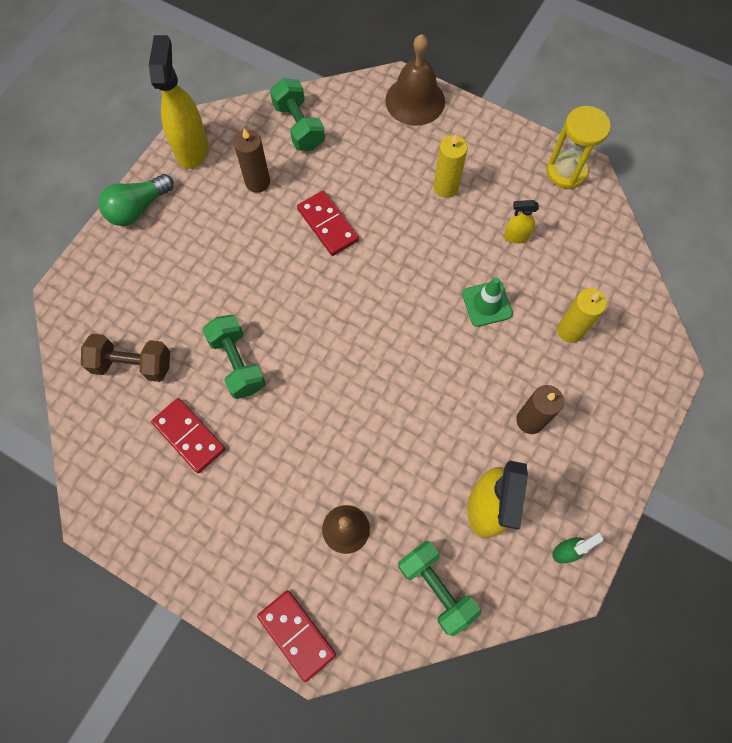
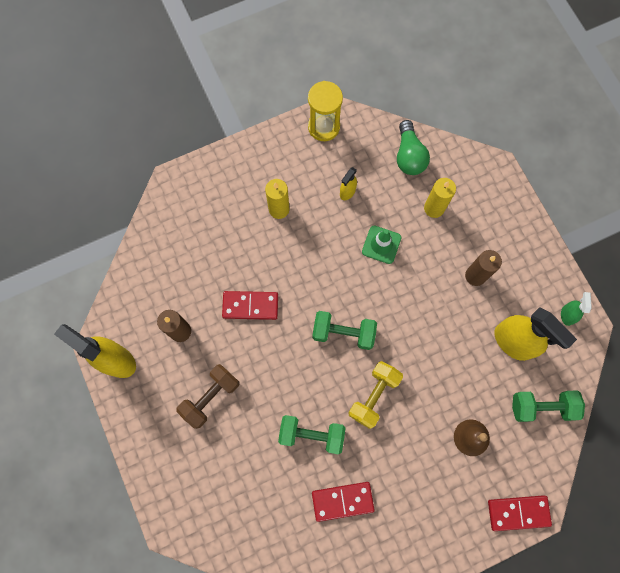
camera: 55 degrees left, 5 degrees up
(132, 364) = (262, 509): brown dumbbell -> brown dumbbell (210, 397)
(138, 208) = (138, 430): green light bulb -> green light bulb (409, 156)
(299, 126) = (156, 272): green dumbbell -> green dumbbell (343, 333)
(320, 398) = (374, 396): none -> yellow dumbbell
(415, 100) = (196, 181): brown bell -> none

